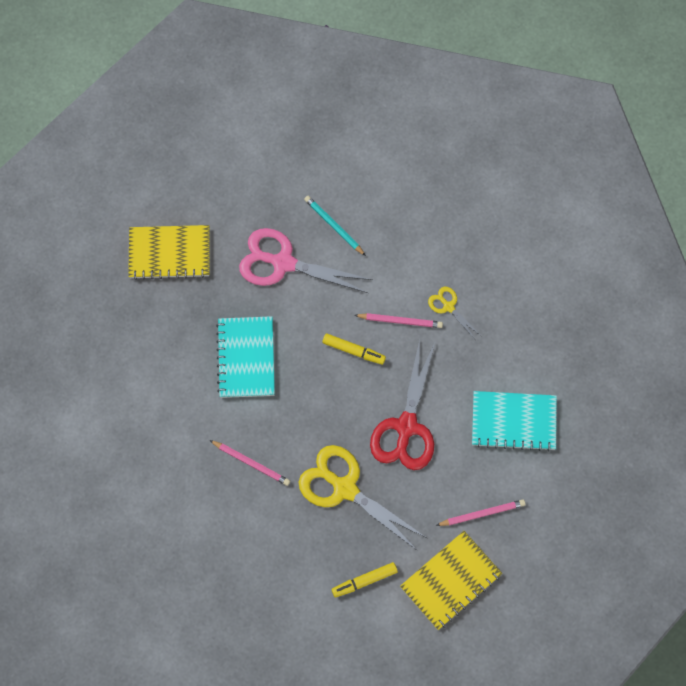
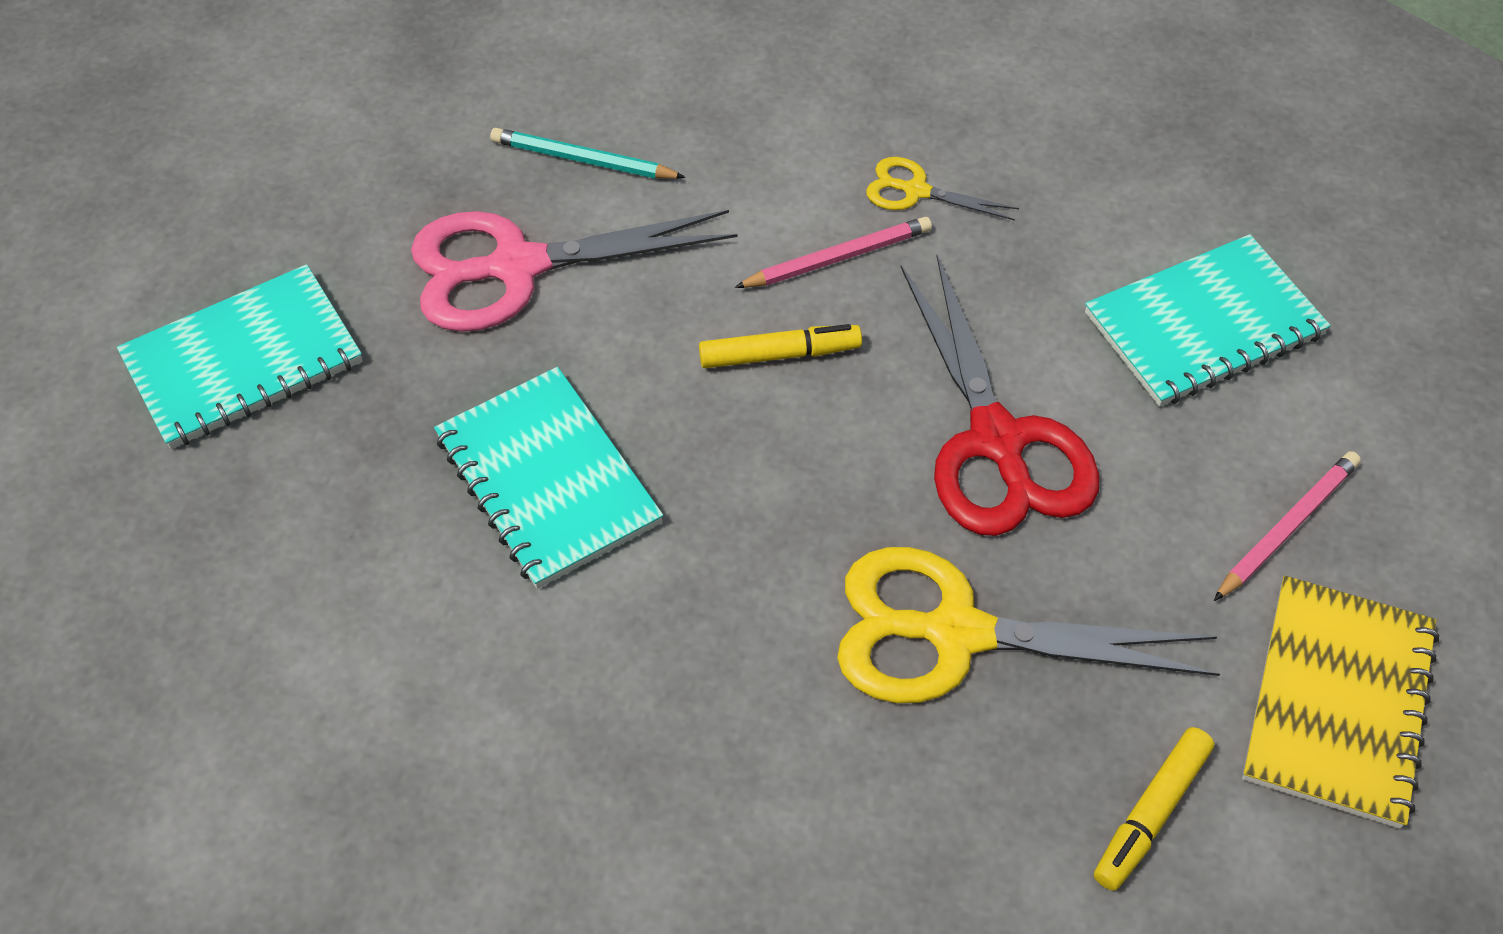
camera: 30 degrees left, 15 degrees down
(169, 253) = (243, 360): yellow notebook -> turquoise notebook
(251, 463) = (701, 693): pink pencil -> none

